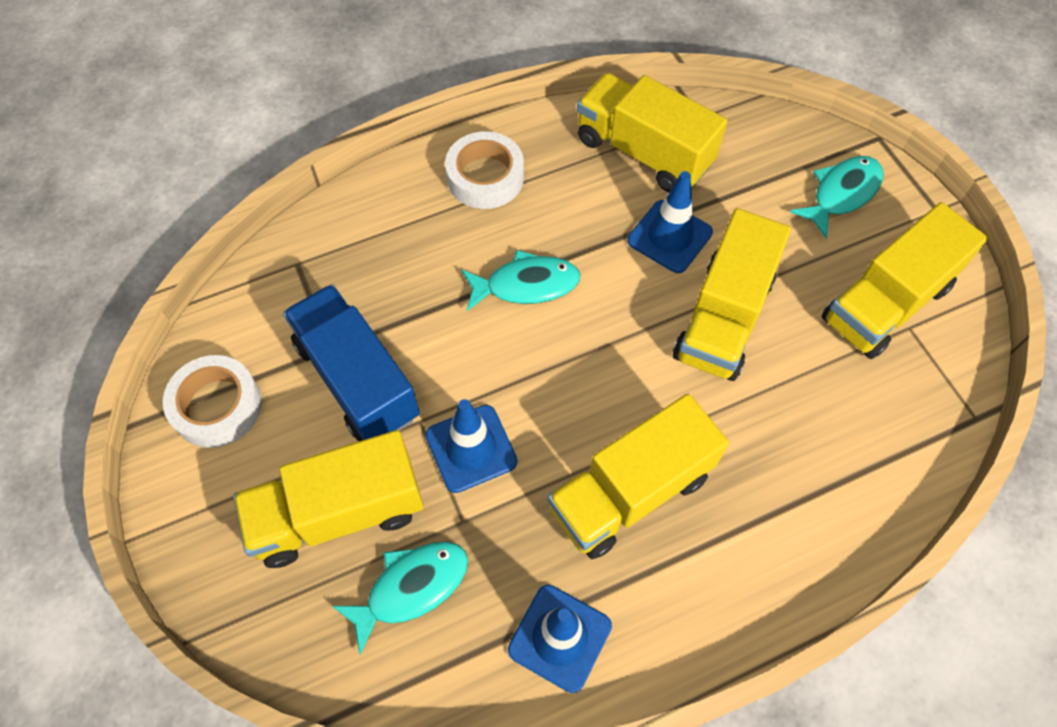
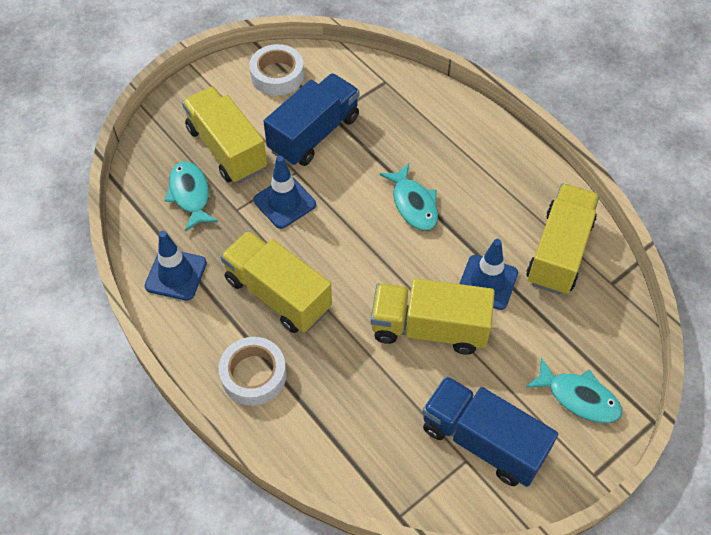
camera: 75 degrees right, 5 degrees down
(411, 588) = (190, 195): turquoise fish -> turquoise fish turned 150 degrees counterclockwise
(485, 177) = (493, 161): white tape -> white tape (253, 375)
(886, 303) = (482, 441): yellow truck -> blue truck

